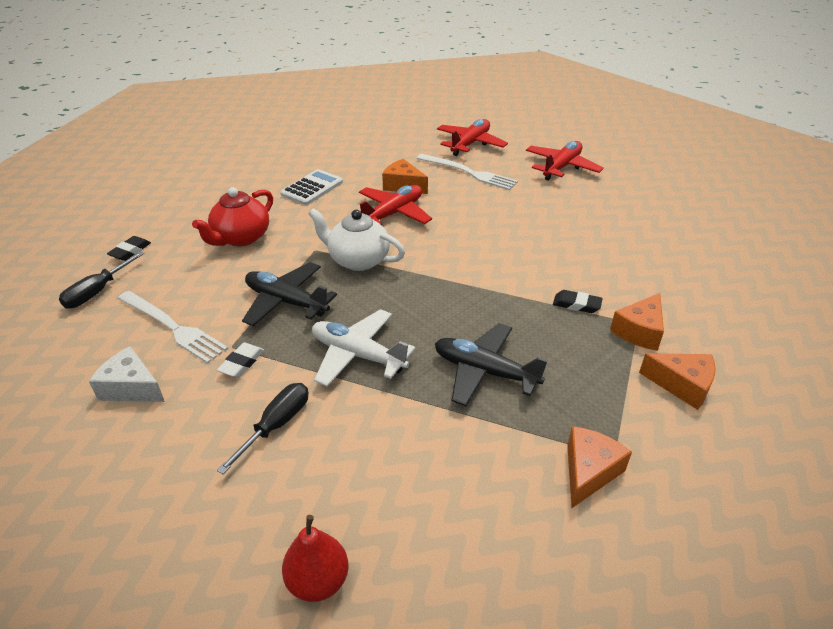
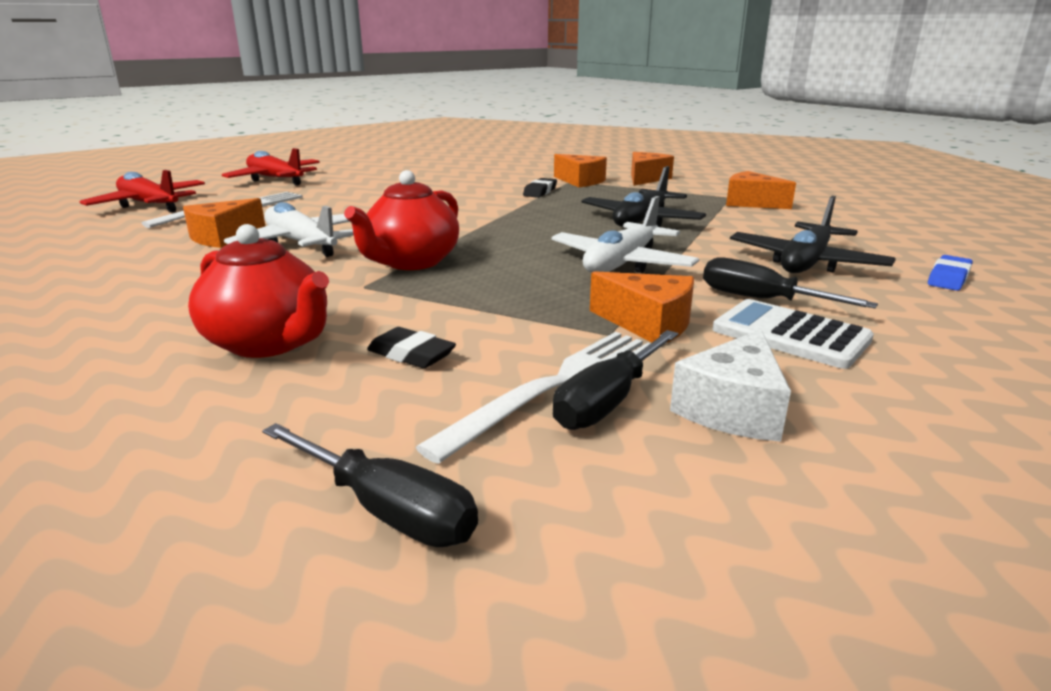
camera: 85 degrees left, 15 degrees down
(130, 251) = (203, 482): black eraser -> black eraser (411, 355)
(153, 345) = (609, 401): none -> black screwdriver
(242, 363) = (648, 324): white eraser -> orange cheese
(286, 301) = (500, 301): black plane -> black plane (806, 263)
(312, 188) = (143, 290): white calculator -> white calculator (790, 335)
(318, 581) = (948, 278): red pear -> blue eraser
(358, 260) = (411, 262): white teapot -> red teapot
(393, 214) = (301, 243): red plane -> white plane

